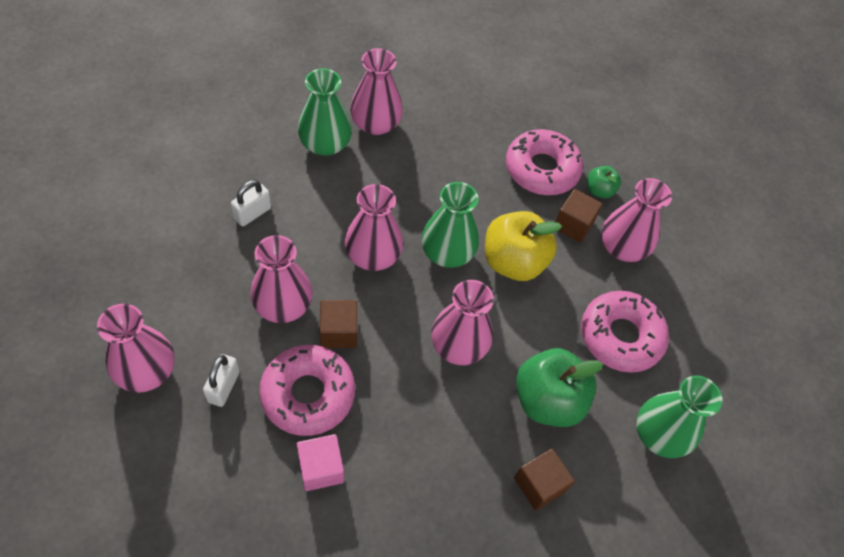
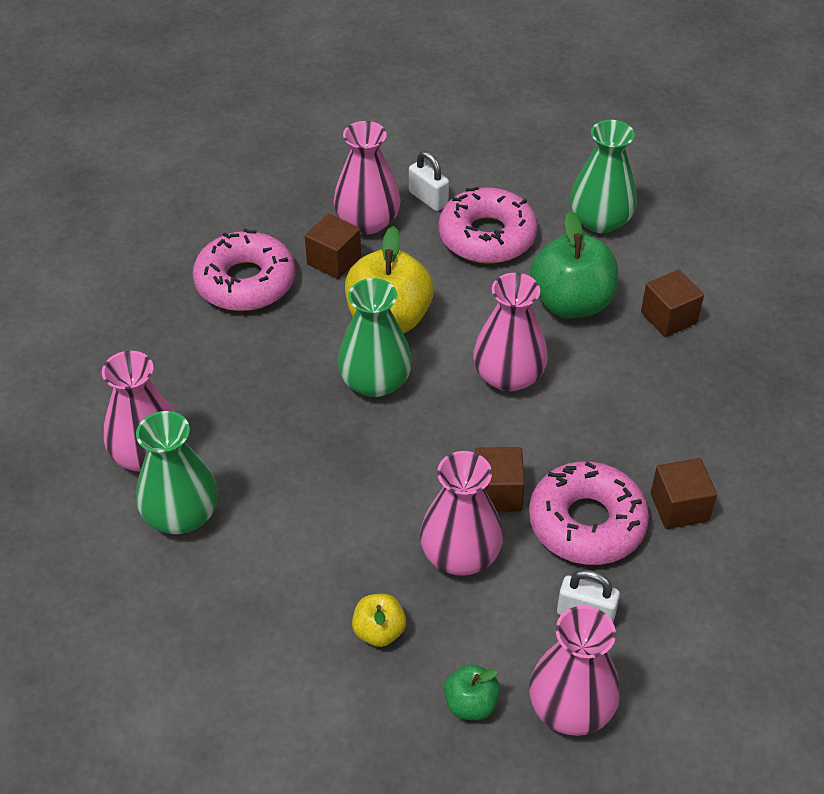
camera: 80 degrees left, 10 degrees down
(223, 254) = (379, 631): none -> yellow apple
(253, 213) = (306, 599): white padlock -> white padlock (428, 198)
(321, 468) = (679, 507): pink cube -> brown cube
(373, 255) = (380, 458): pink vase -> none
(599, 190) = (282, 232): green apple -> green apple (471, 704)

